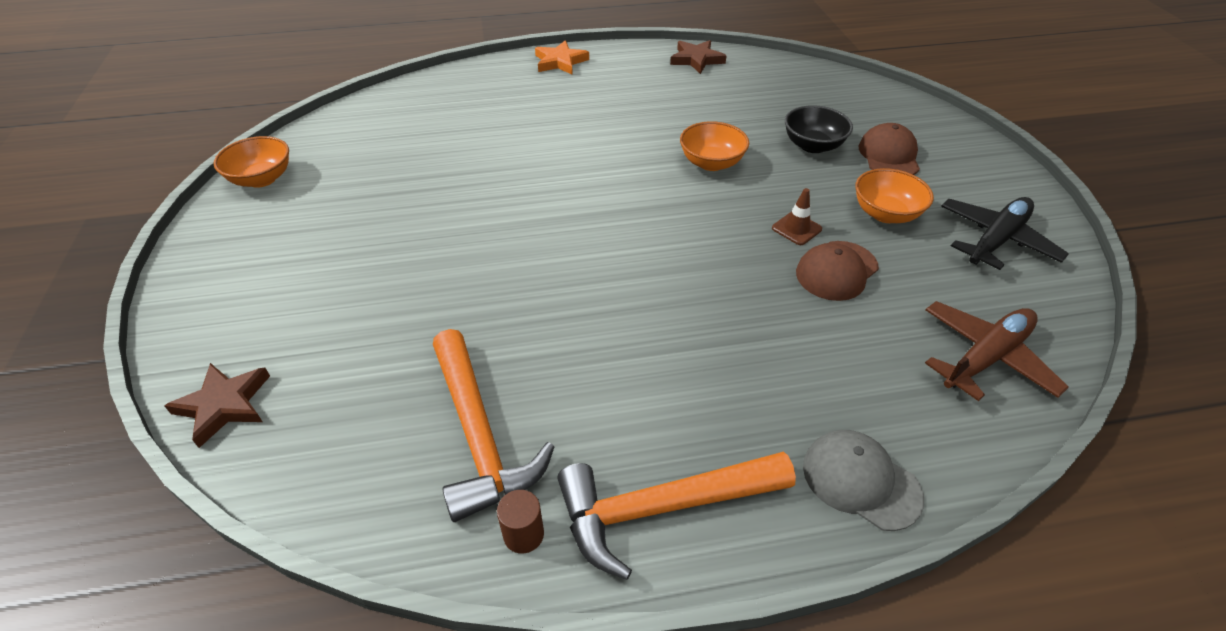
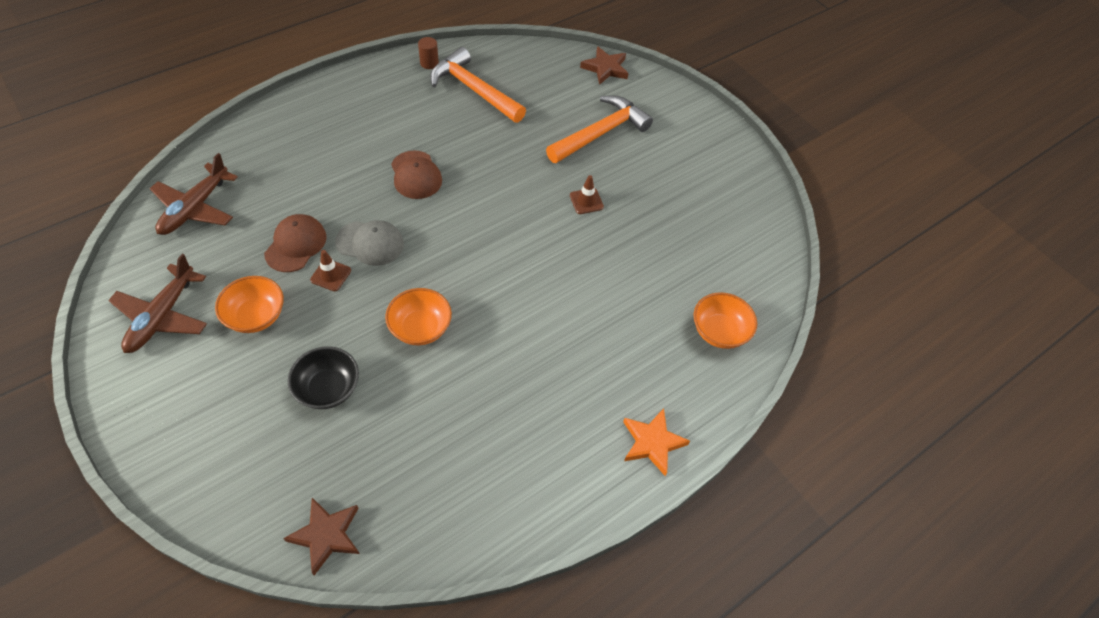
camera: 150 degrees right, 10 degrees up
(262, 179) = (754, 191): orange bowl -> orange bowl (719, 332)
(456, 221) = (586, 201): none -> brown traffic cone
(661, 508) = (372, 86): orange hammer -> orange hammer (600, 133)
(696, 59) = (498, 516): brown star -> brown star (326, 535)
(860, 481) = (277, 122): grey cap -> grey cap (370, 243)
(889, 155) = (249, 400): brown cap -> brown cap (416, 175)
(996, 240) = (162, 316): black plane -> brown plane

